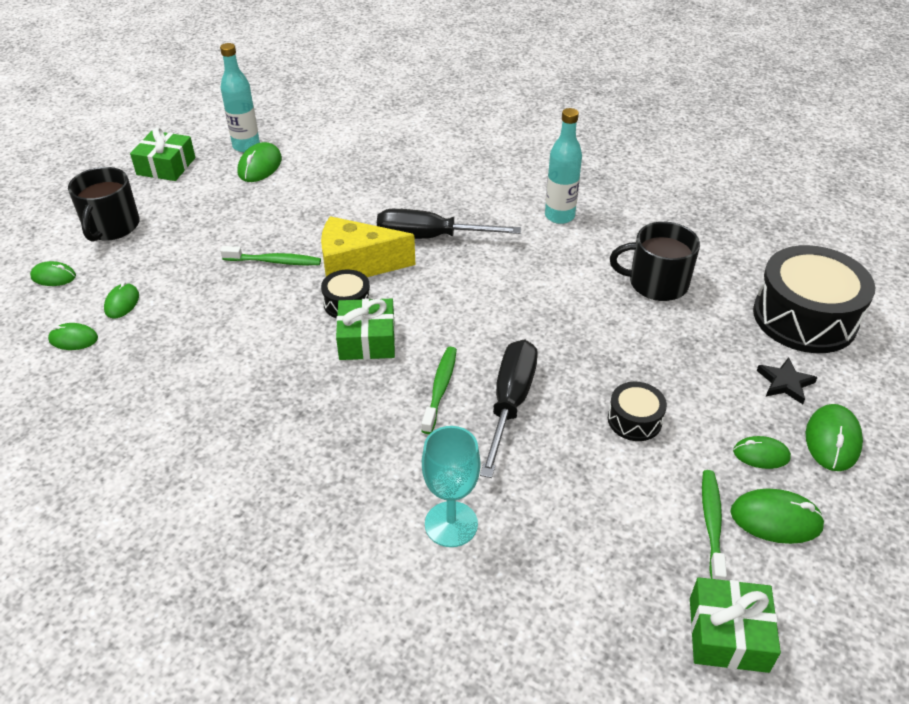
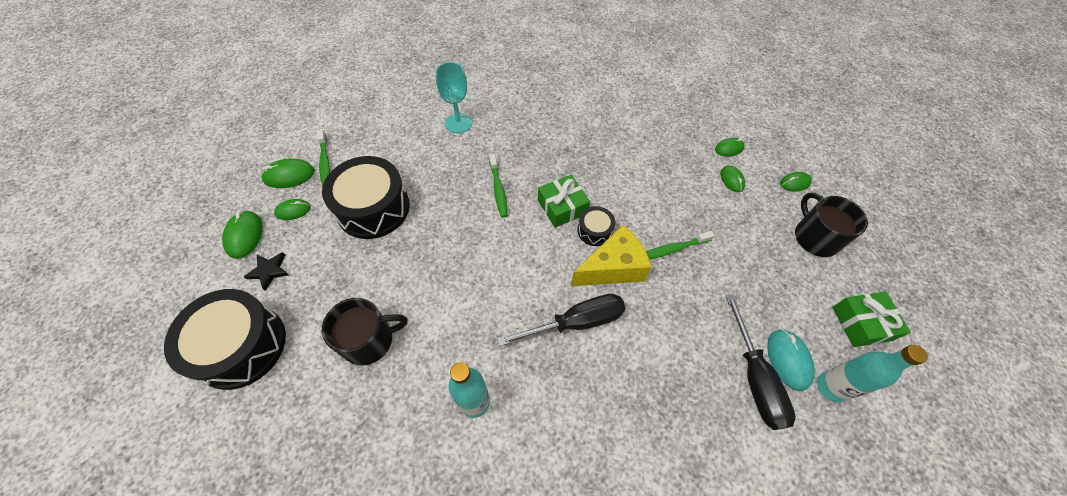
camera: 155 degrees right, 15 degrees up
(260, 166) = (788, 360): green mouse -> turquoise mouse
(510, 402) = (452, 194): black screwdriver -> black screwdriver (755, 378)
(634, 420) = (373, 208): black drum -> black drum, size x2.09
(728, 634) = (318, 119): green gift -> none

